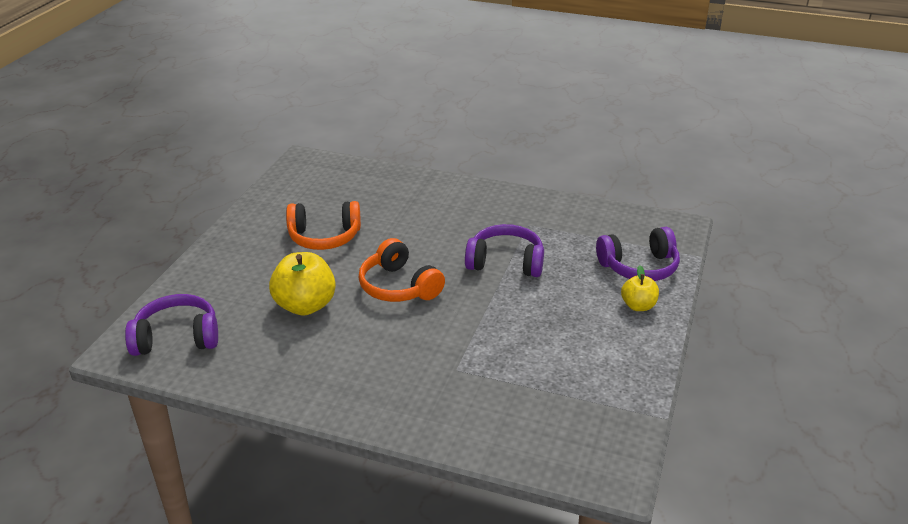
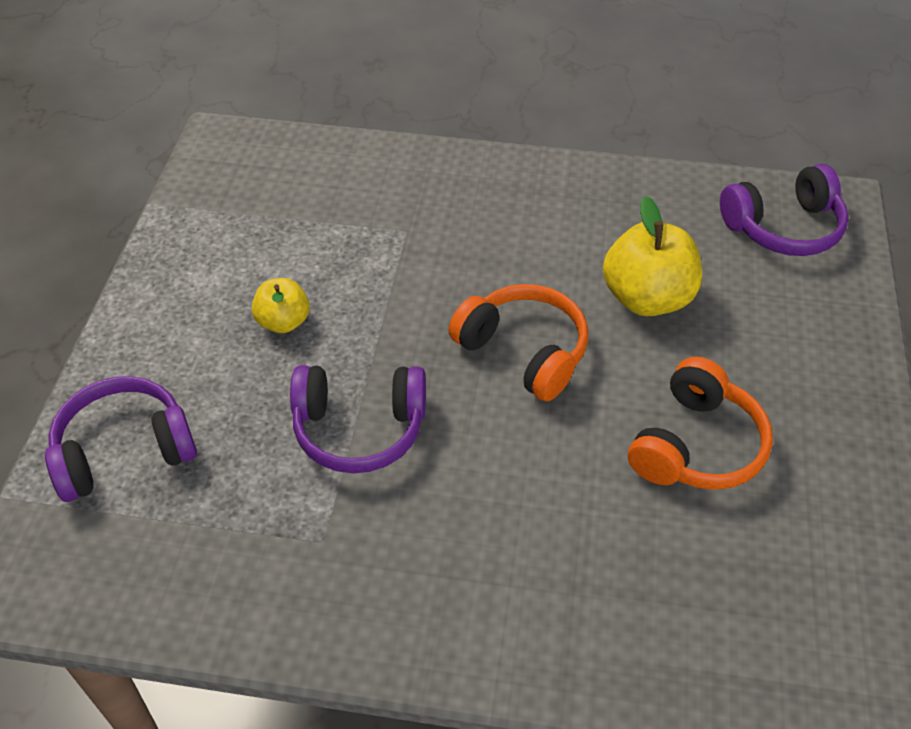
camera: 170 degrees right, 15 degrees up
(324, 237) = (697, 445): orange headphones -> orange headphones turned 135 degrees clockwise
(638, 306) = (145, 364): yellow apple -> yellow apple (283, 322)

